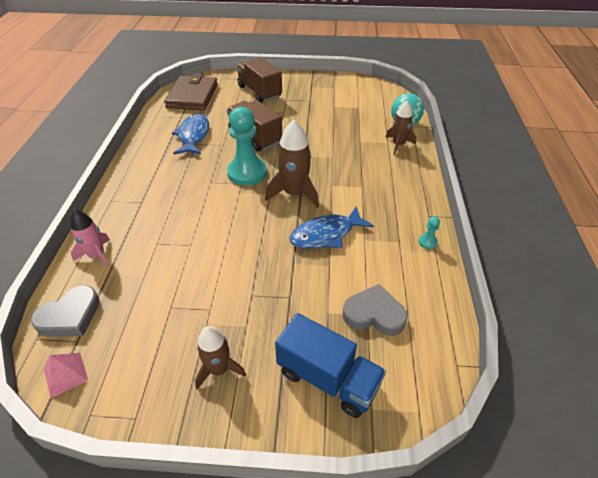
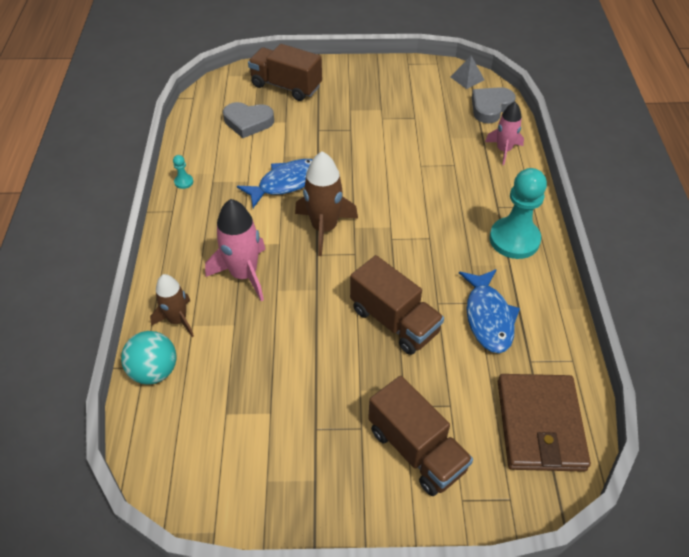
camera: 175 degrees right, 5 degrees up
(66, 374) = (467, 78): pink pyramid -> grey pyramid
(219, 369) = (363, 86): brown rocket -> none
(247, 172) = (388, 255): turquoise pawn -> turquoise pawn (514, 239)
(328, 378) = (286, 86): blue truck -> brown truck
(357, 166) = (244, 274): none -> pink rocket

